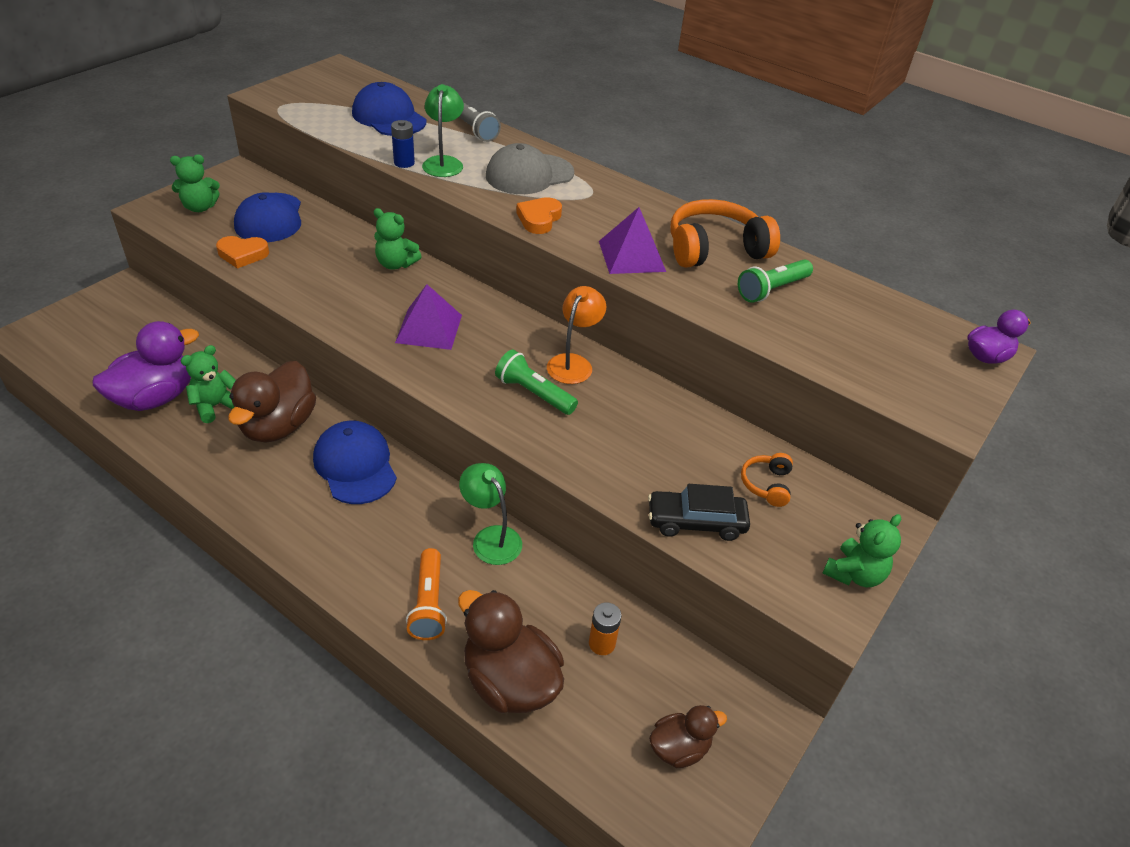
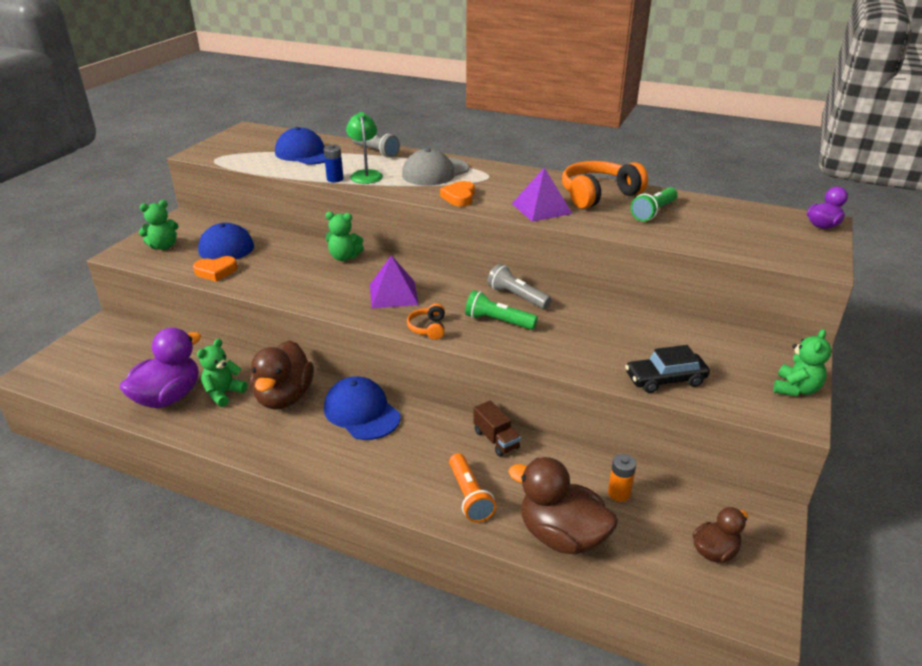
camera: 10 degrees left, 10 degrees down
(491, 537) = (496, 440): green lamp -> brown truck
(573, 363) = (517, 296): orange lamp -> grey flashlight
(766, 484) = (702, 346): orange headphones -> orange headphones (428, 328)

